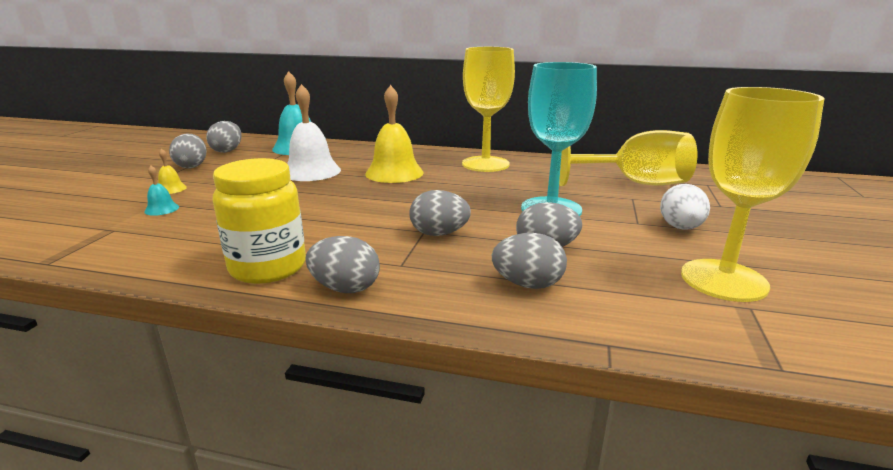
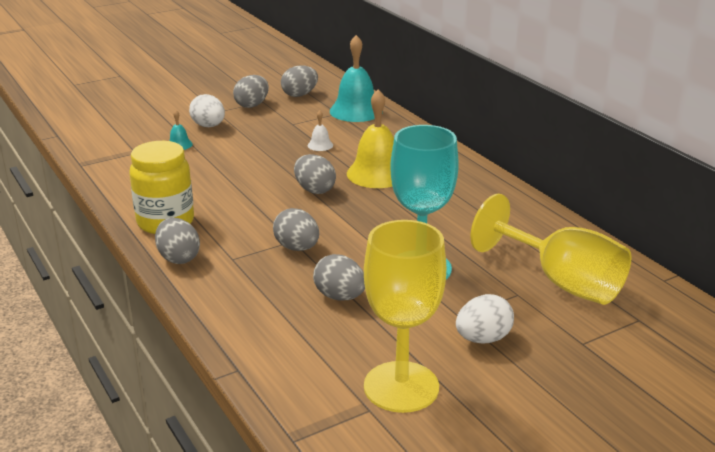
camera: 45 degrees right, 5 degrees up
(171, 189) = (208, 126): yellow bell -> white egg
(311, 171) = (320, 145): white bell -> white bell, size x0.45
(485, 164) = (473, 196): yellow goblet -> none
(527, 284) = (273, 313): grey egg -> grey egg (314, 190)

